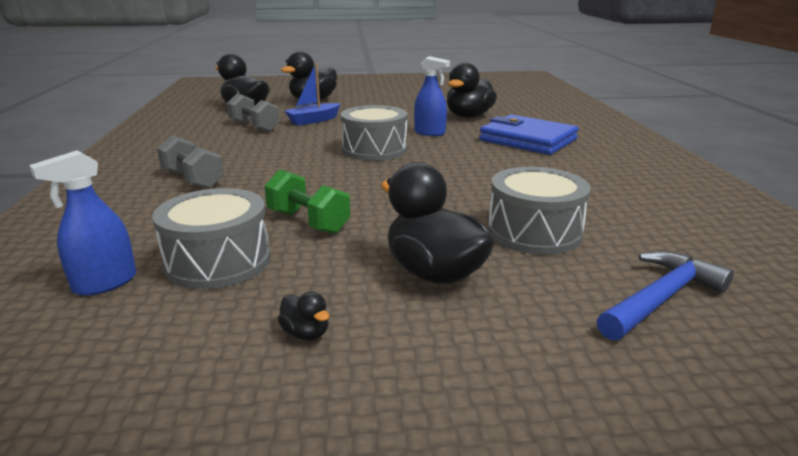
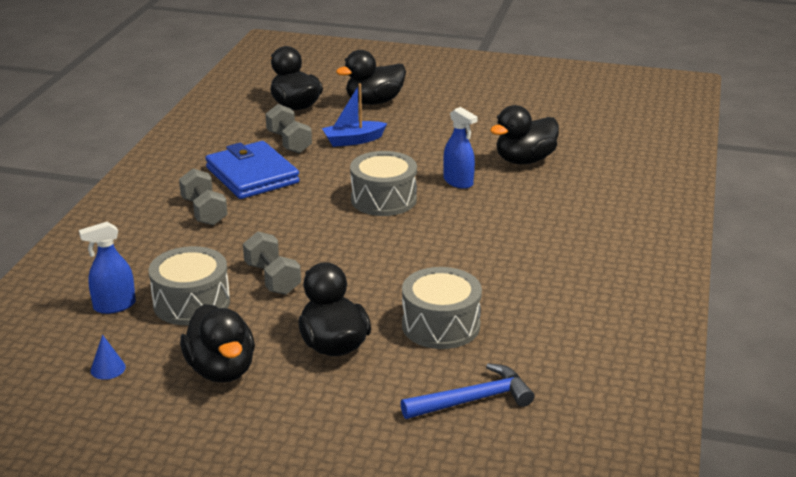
camera: 20 degrees right, 5 degrees up
(115, 371) = (108, 368): none -> blue cone
(306, 333) = (221, 370): black duck -> black duck, size x2.40
(308, 222) = (272, 279): green dumbbell -> grey dumbbell
(527, 140) = (550, 211): blue wallet -> blue wallet (252, 175)

